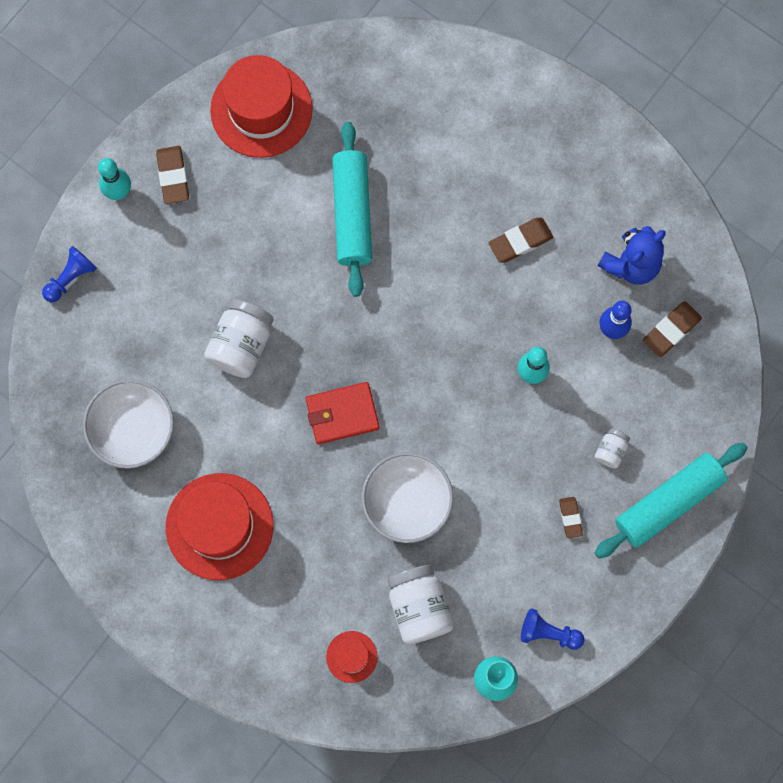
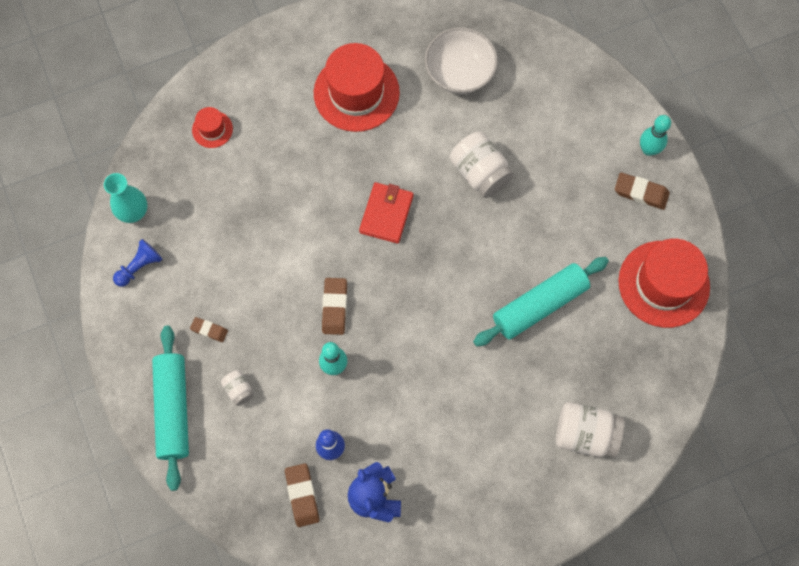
camera: 120 degrees right, 5 degrees down
(71, 278) = (597, 86): blue pawn -> none
(352, 213) = (539, 305): turquoise rolling pin -> turquoise rolling pin turned 60 degrees counterclockwise
(407, 502) = (294, 223): white bowl -> none
(419, 607) = (216, 190): white jar -> white jar (585, 434)
(520, 241) = (444, 420): brown eraser -> brown eraser (335, 307)

